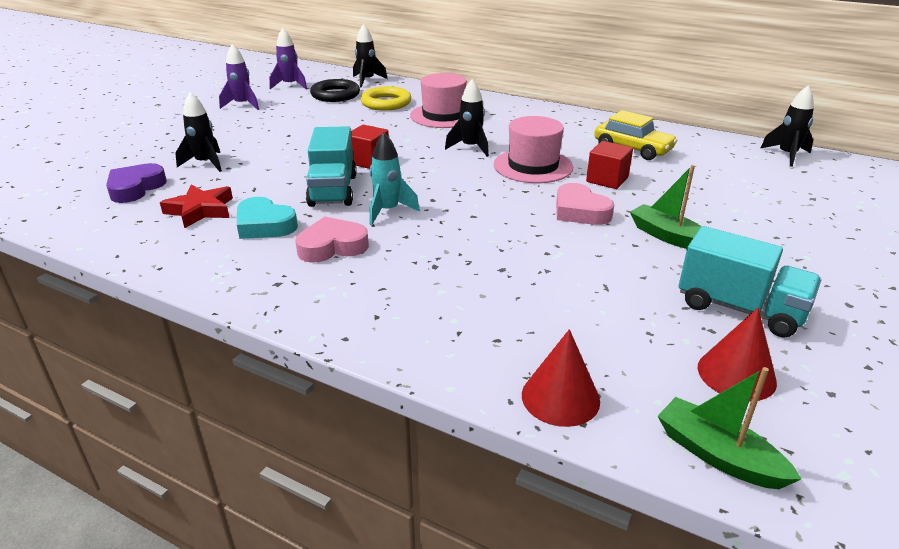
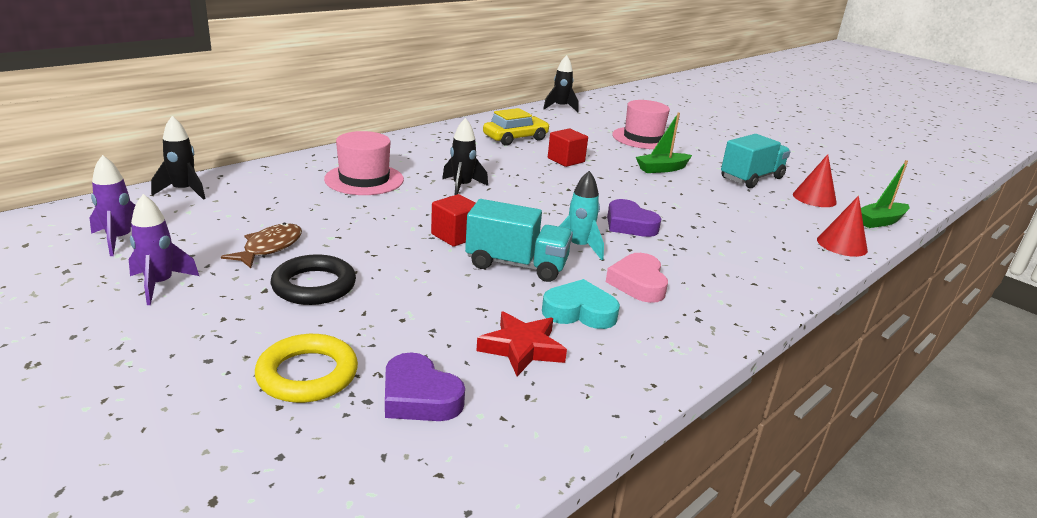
camera: 75 degrees left, 5 degrees down
(205, 163) = (374, 334): black rocket -> none
(264, 225) = (579, 312): turquoise heart -> turquoise heart turned 135 degrees counterclockwise
(305, 116) = (270, 247): none -> brown fish
(335, 95) = (212, 218): black ring -> black ring (314, 286)
(386, 103) = (286, 197): yellow ring -> yellow ring (307, 374)
(466, 230) = (629, 224): none -> purple heart
(533, 166) = (522, 175): pink hat -> pink hat (643, 138)
(580, 211) = (614, 181): pink heart -> none

